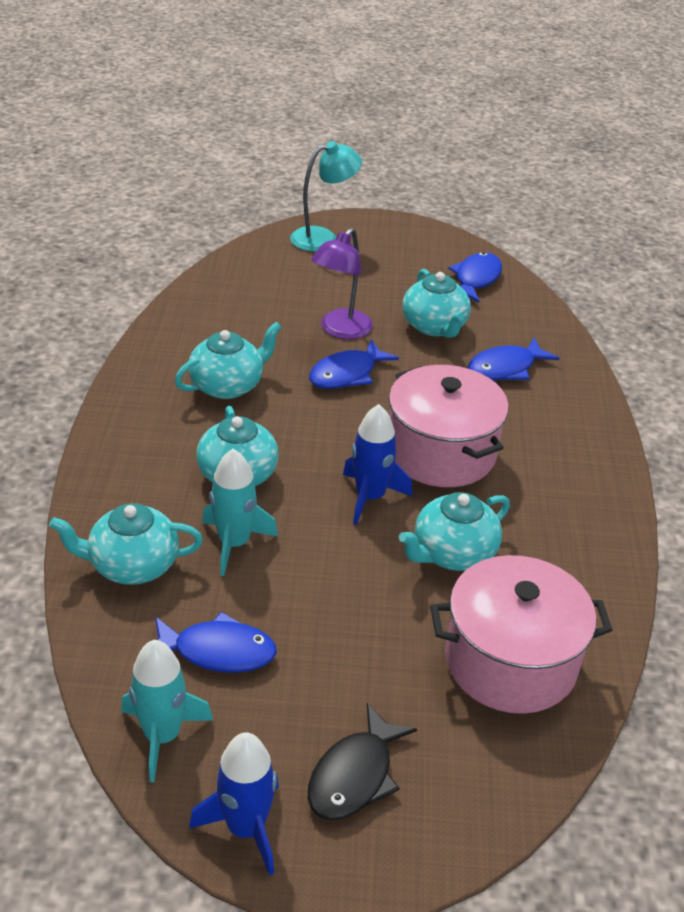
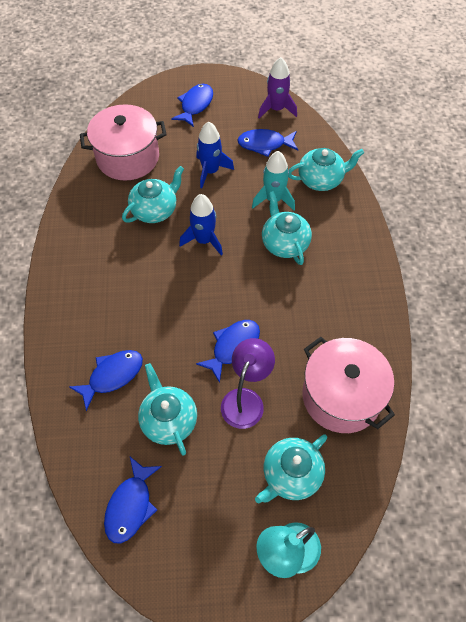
camera: 175 degrees right, 20 degrees up
(162, 736) = (276, 109): turquoise rocket -> purple rocket
(228, 385) = (314, 319): turquoise teapot -> turquoise teapot (291, 475)
(246, 828) = (234, 84): blue rocket -> blue rocket (210, 171)
(354, 775) = (195, 105): black fish -> blue fish
(441, 452) = (162, 282): pink pot -> pink pot (341, 396)

